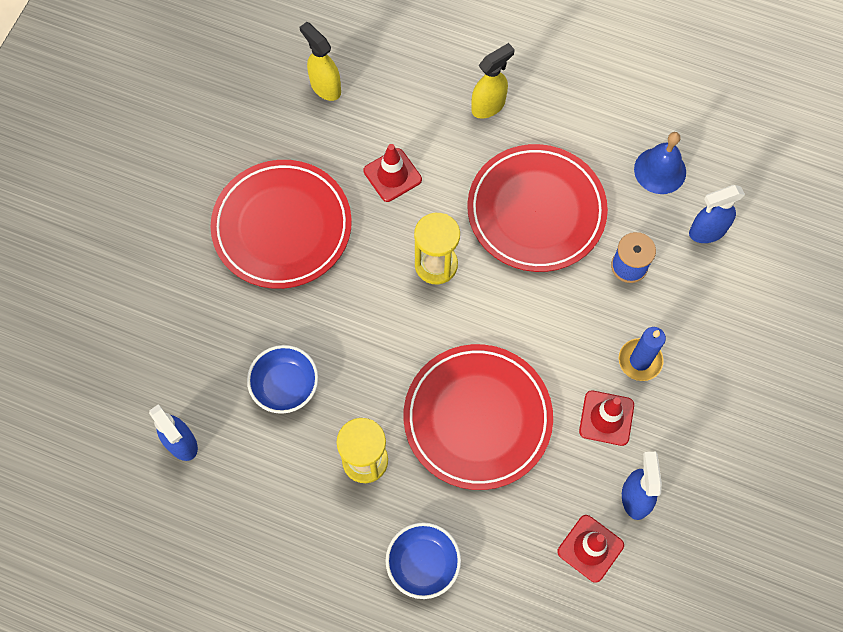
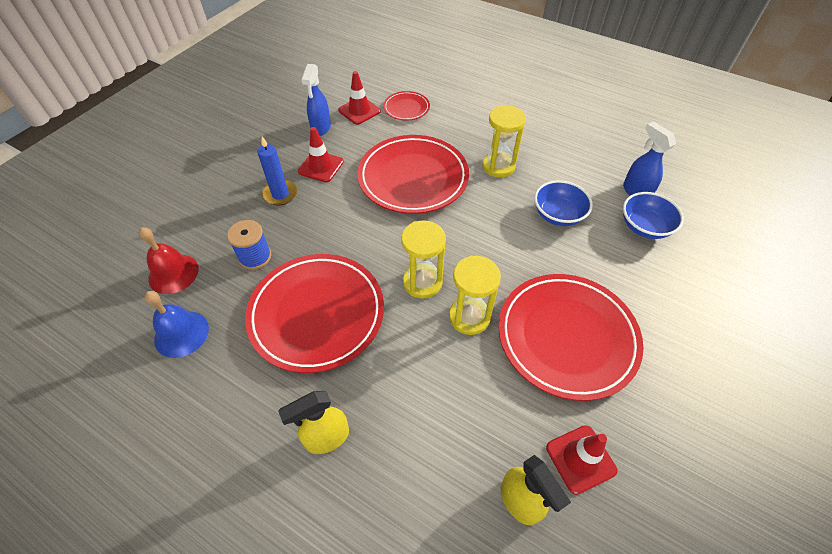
camera: 170 degrees left, 15 degrees down
(381, 233) = (469, 317): none -> yellow hourglass
(392, 175) = (450, 372): red traffic cone -> red traffic cone (580, 459)
(423, 564) = (465, 116): blue bowl -> blue bowl (644, 227)
(518, 568) = (406, 108): none -> red plate
(706, 231) = (173, 273): blue spray bottle -> red bell

